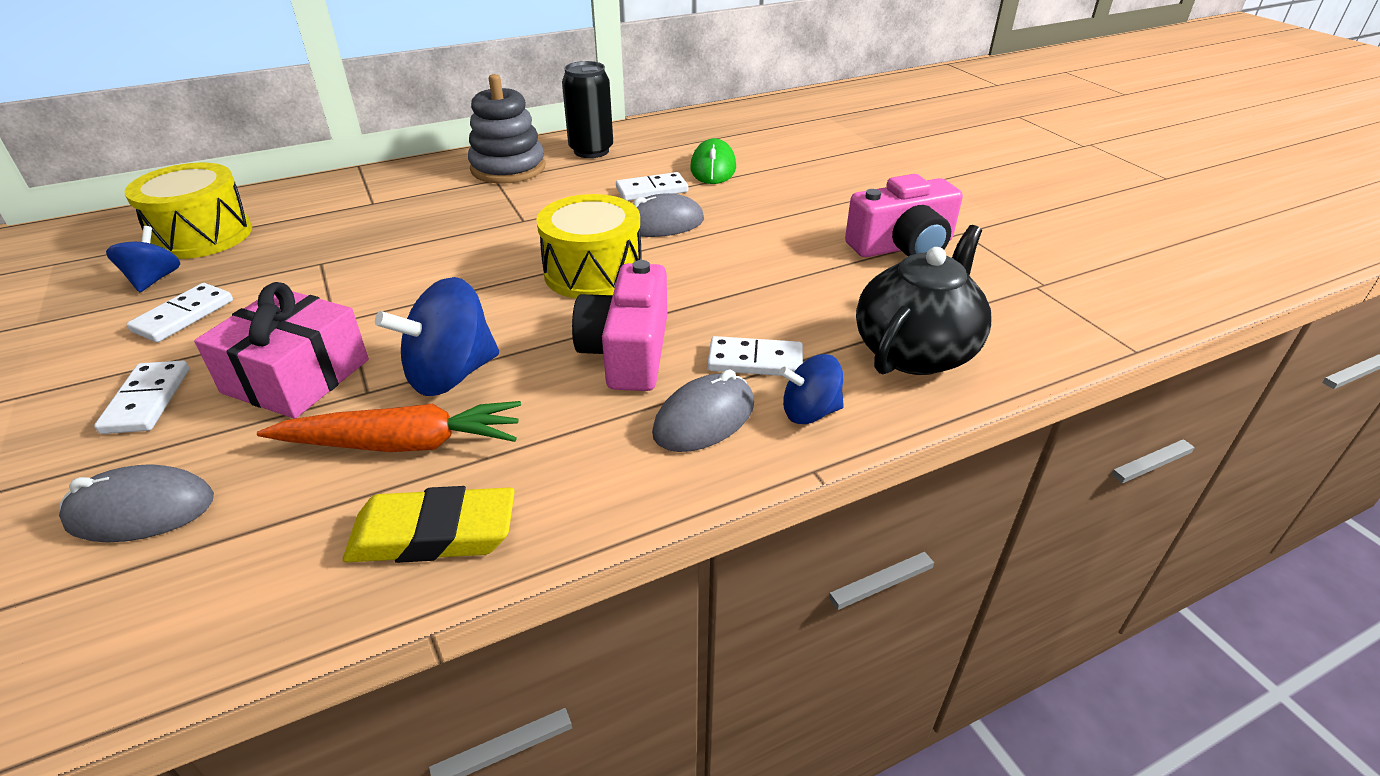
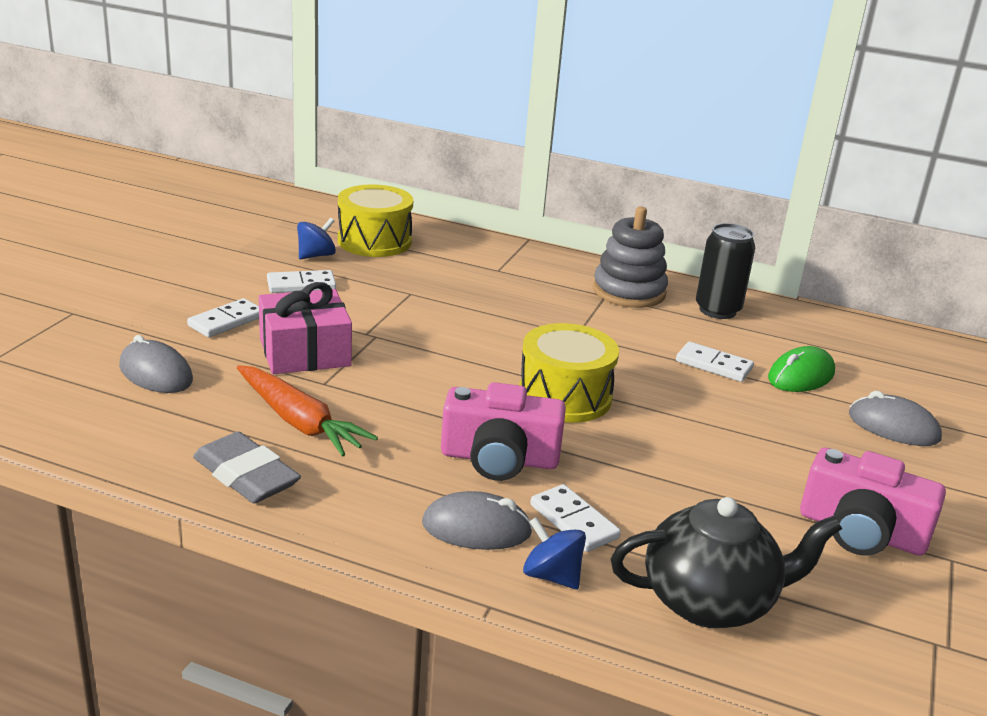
camera: 45 degrees right, 10 degrees down
(433, 534) = (246, 475): yellow eraser -> grey eraser
(451, 374) = (379, 403): blue spinning top -> none
(627, 352) = (499, 459): pink camera -> pink camera turned 135 degrees counterclockwise
(662, 224) = (676, 394): grey mouse -> grey mouse (893, 427)

